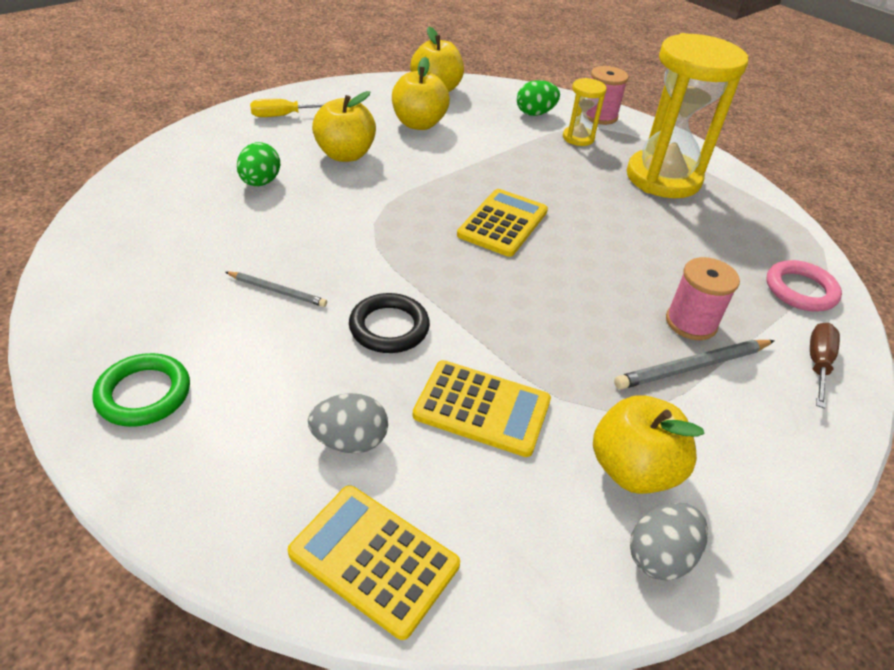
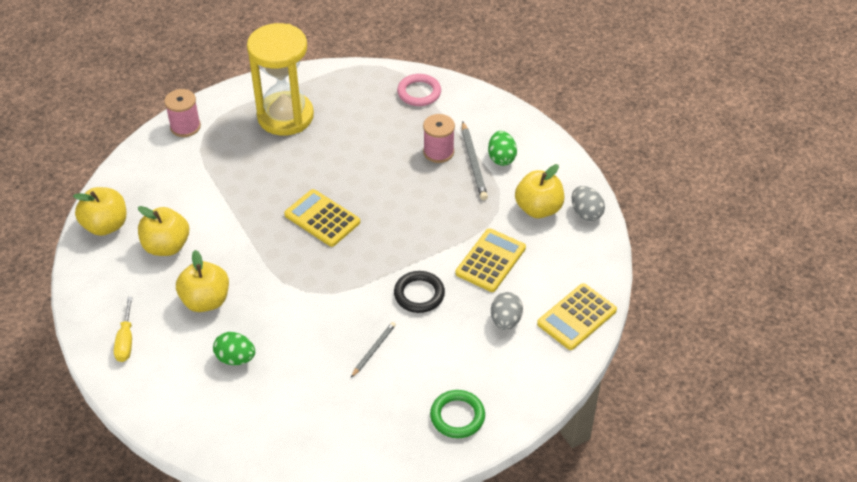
camera: 75 degrees left, 5 degrees up
(535, 113) = (169, 166): green egg -> green egg (501, 158)
(578, 138) = (217, 149): yellow hourglass -> none
(817, 364) = (479, 110): brown screwdriver -> none

